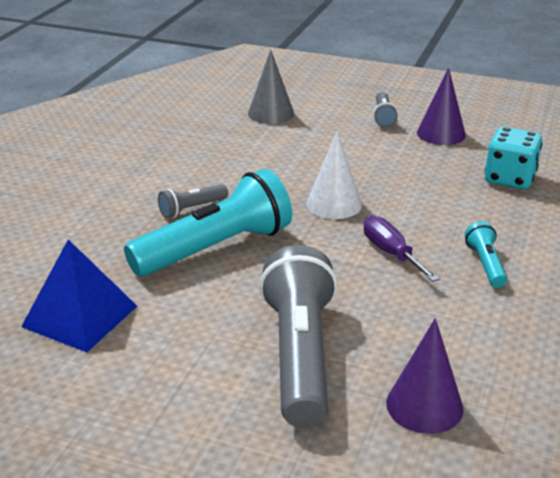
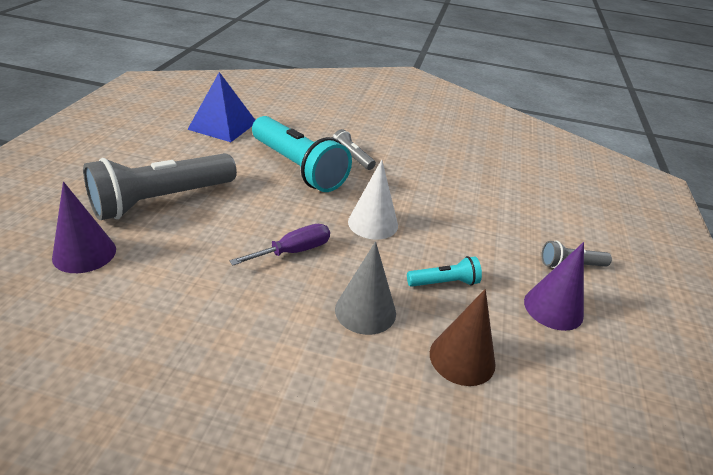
camera: 80 degrees right, 5 degrees up
(271, 113) = (533, 193): grey cone -> grey cone (365, 311)
(300, 355) = (162, 200): grey flashlight -> grey flashlight turned 150 degrees clockwise
(485, 264) = (274, 312): turquoise flashlight -> turquoise flashlight (444, 283)
(509, 178) = (462, 358): turquoise dice -> brown cone

